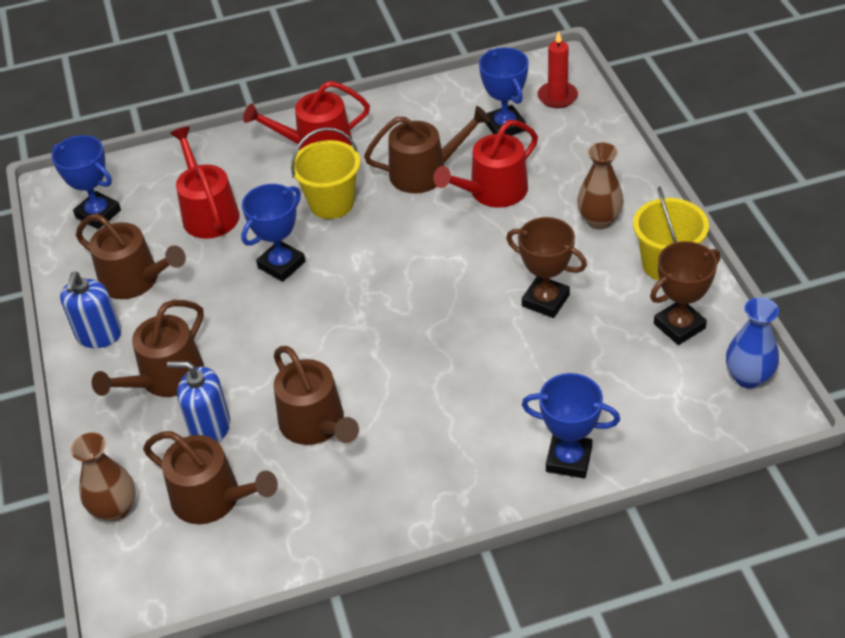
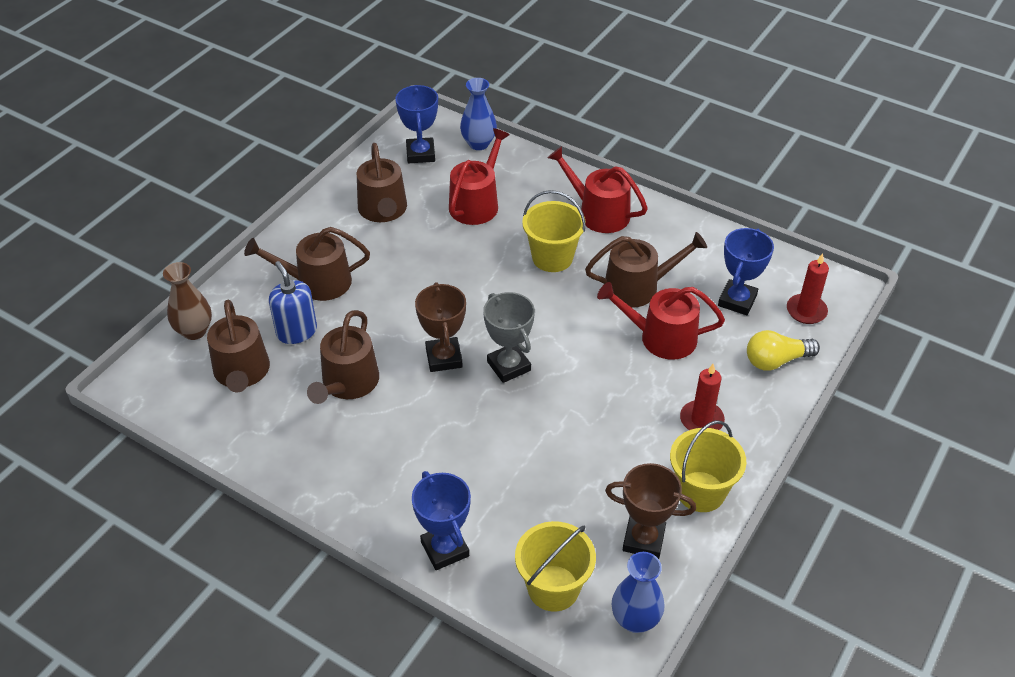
camera: 45 degrees right, 0 degrees up
(99, 335) = (322, 226): blue soap dispenser -> none
(138, 169) = (478, 144): none -> blue vase
(281, 265) = (469, 271): blue trophy -> none
(418, 302) = (508, 366): none -> grey trophy
(425, 172) = (638, 287): brown watering can -> brown watering can turned 45 degrees counterclockwise
(545, 300) = (584, 438): brown trophy -> brown trophy (444, 358)
(587, 143) = (776, 360): none -> yellow light bulb
(599, 220) = (701, 420): brown vase -> red candle
(673, 410) = (553, 588): none -> yellow bucket

